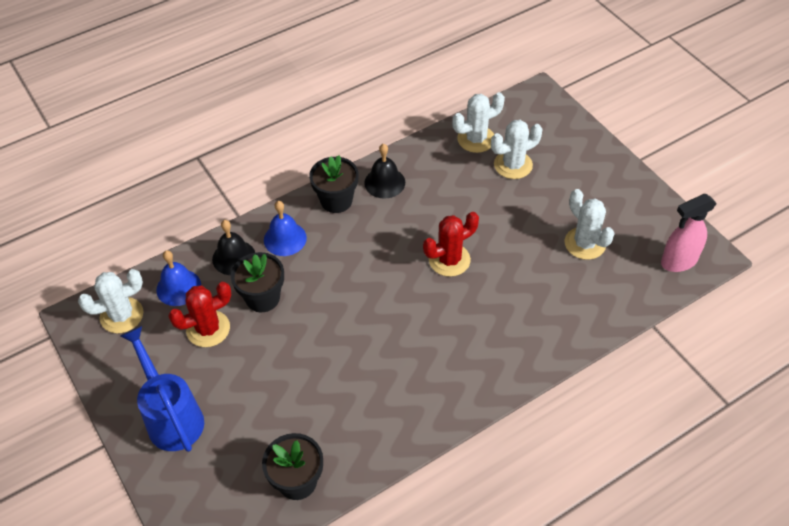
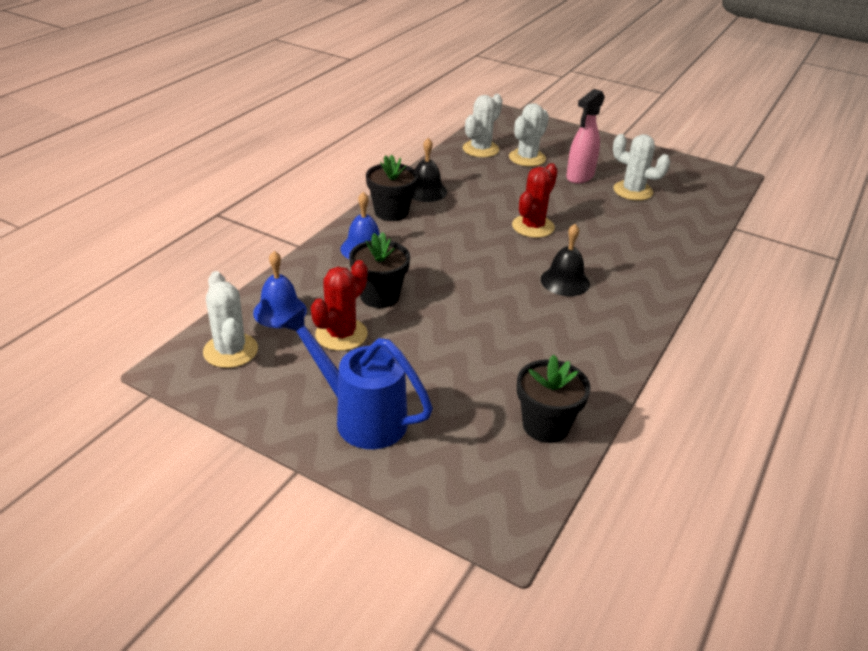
camera: 30 degrees left, 15 degrees down
(121, 315) = (230, 351): white cactus -> white cactus turned 60 degrees counterclockwise
(234, 257) = (322, 274): black bell -> black bell (565, 281)
(678, 261) = (712, 185): pink spray bottle -> pink spray bottle (579, 177)

